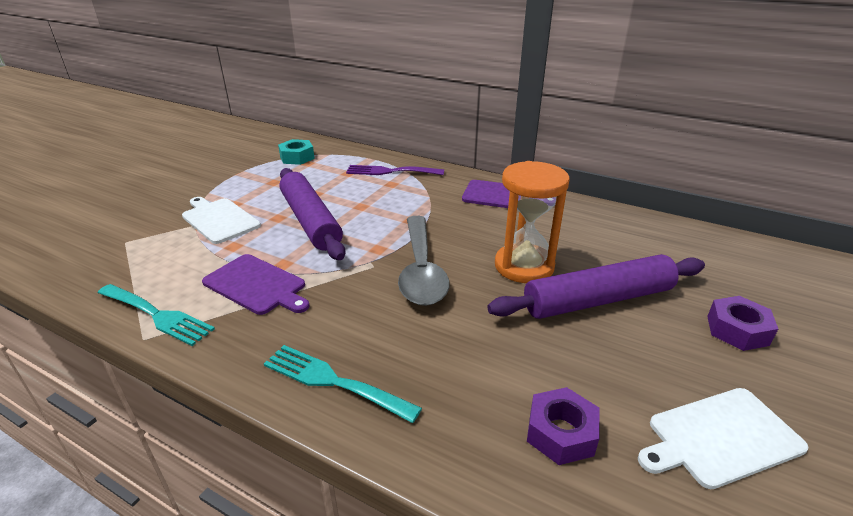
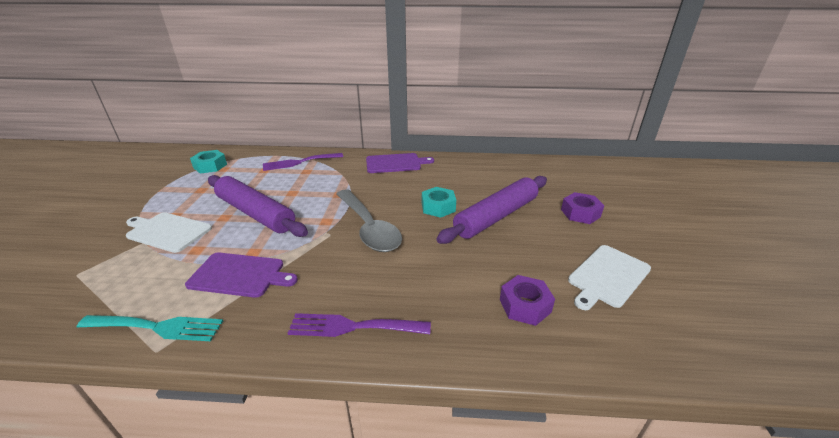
camera: 25 degrees left, 0 degrees up
(334, 382) = (354, 326): turquoise fork -> purple fork
(524, 266) = (438, 207): orange hourglass -> turquoise nut

